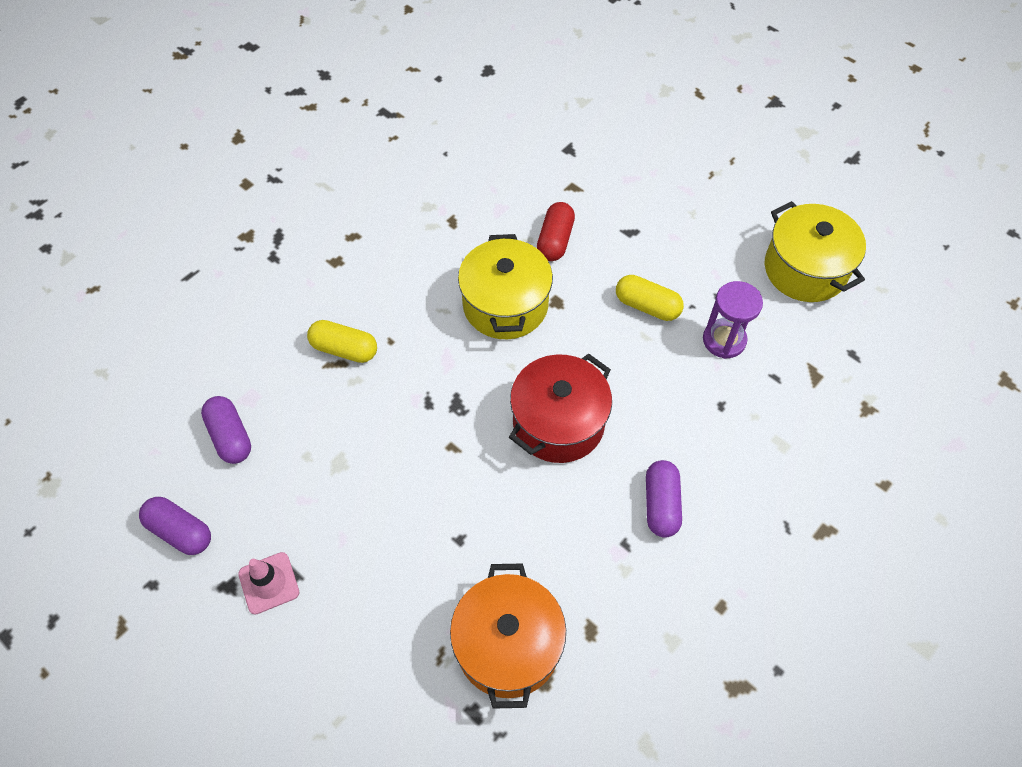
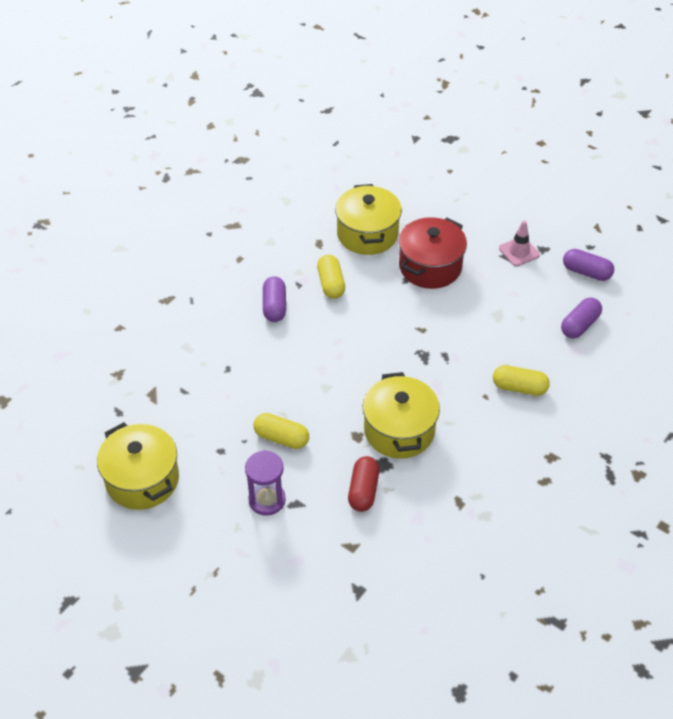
camera: 175 degrees right, 10 degrees down
(230, 436) = (579, 325): purple capsule -> purple capsule turned 75 degrees clockwise
(508, 645) = (367, 234): orange pot -> yellow pot
(558, 423) = (348, 349): red pot -> red pot (430, 267)
(575, 541) = (331, 284): none -> yellow capsule
(724, 340) = (220, 415): purple hourglass -> purple hourglass (267, 500)

